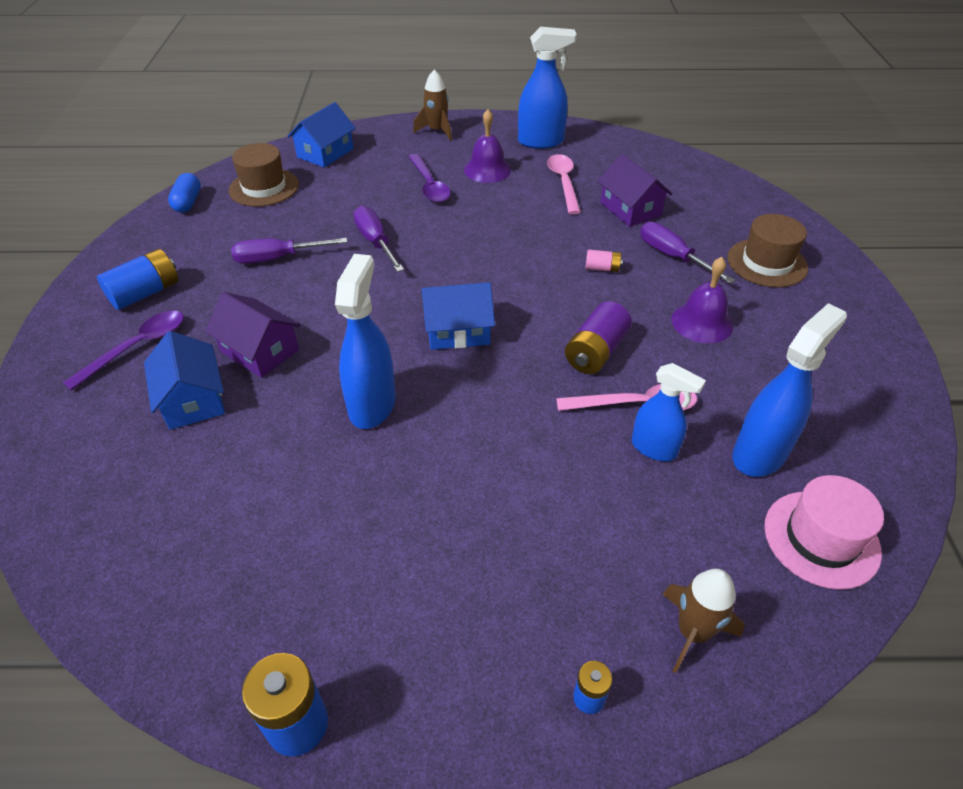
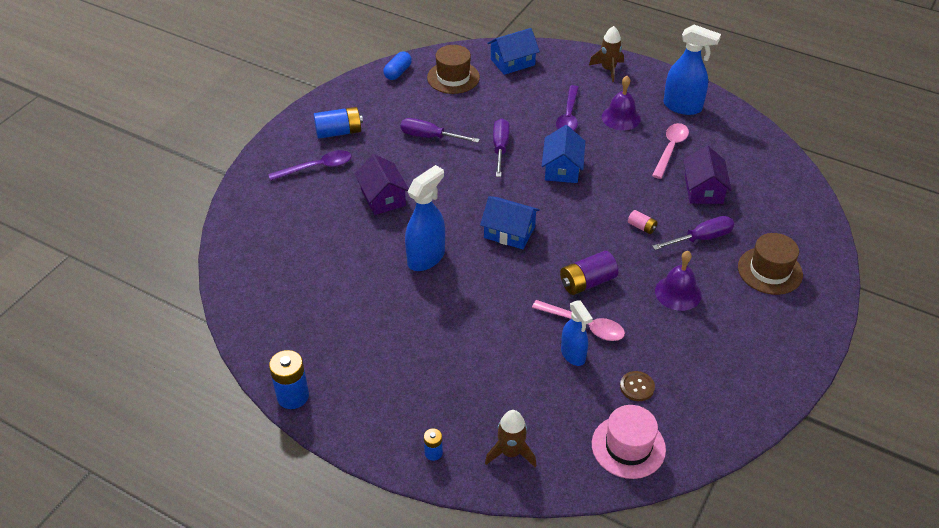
camera: 30 degrees right, 0 degrees up
(192, 399) = (330, 213): blue house -> blue house (562, 168)
(672, 256) = (701, 238): purple screwdriver -> purple screwdriver turned 75 degrees clockwise
(760, 453) = (637, 387): blue spray bottle -> brown button

